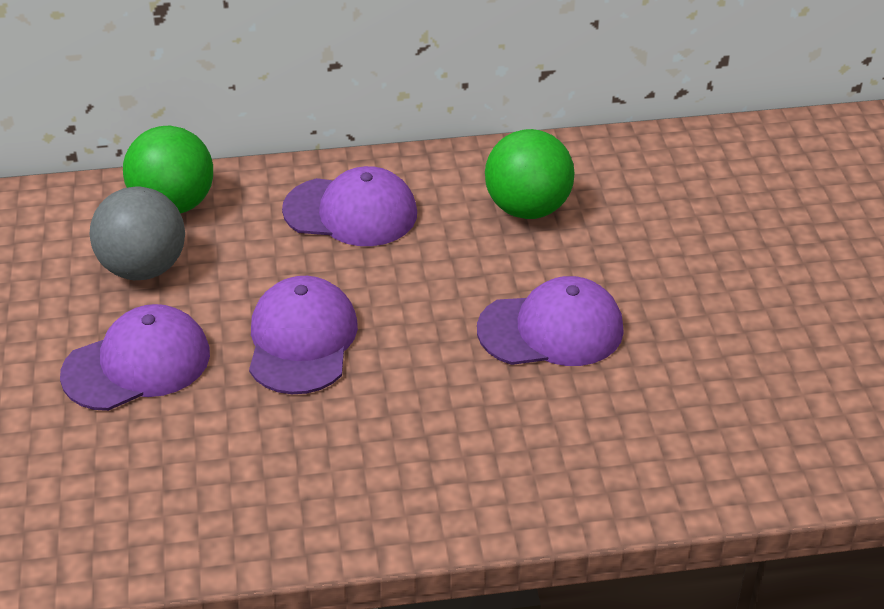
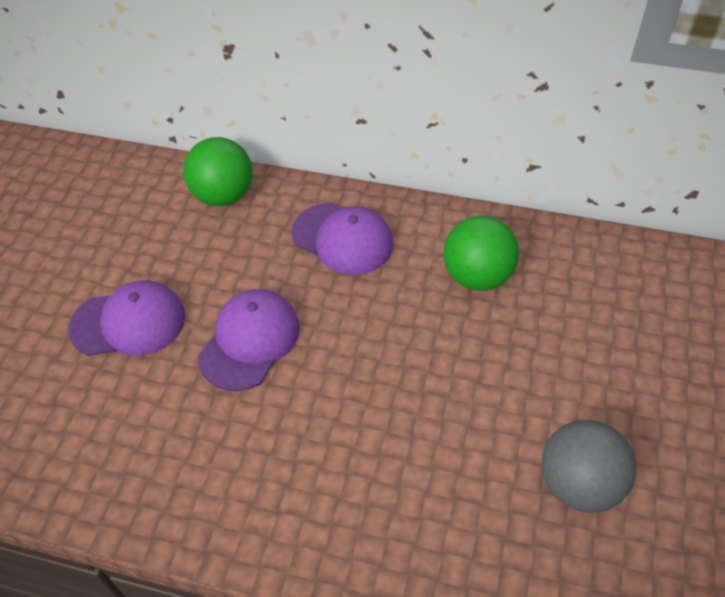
camera: 25 degrees right, 10 degrees up
(143, 268) = (176, 242): grey ball -> grey ball (579, 484)
(551, 329) = (440, 396): purple cap -> none

